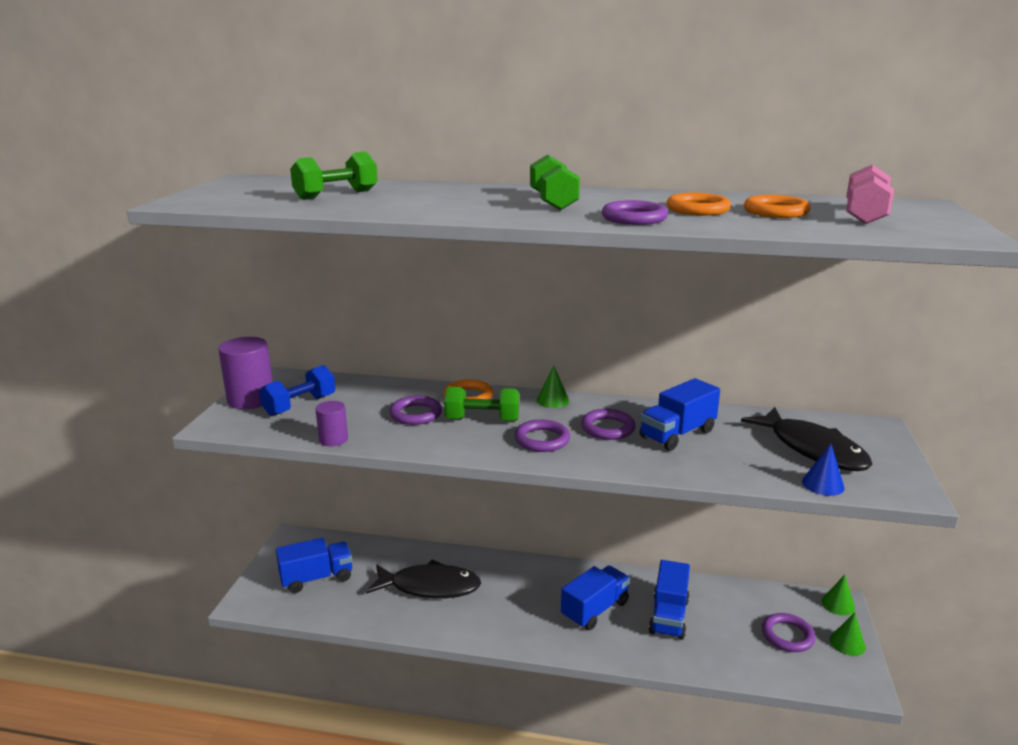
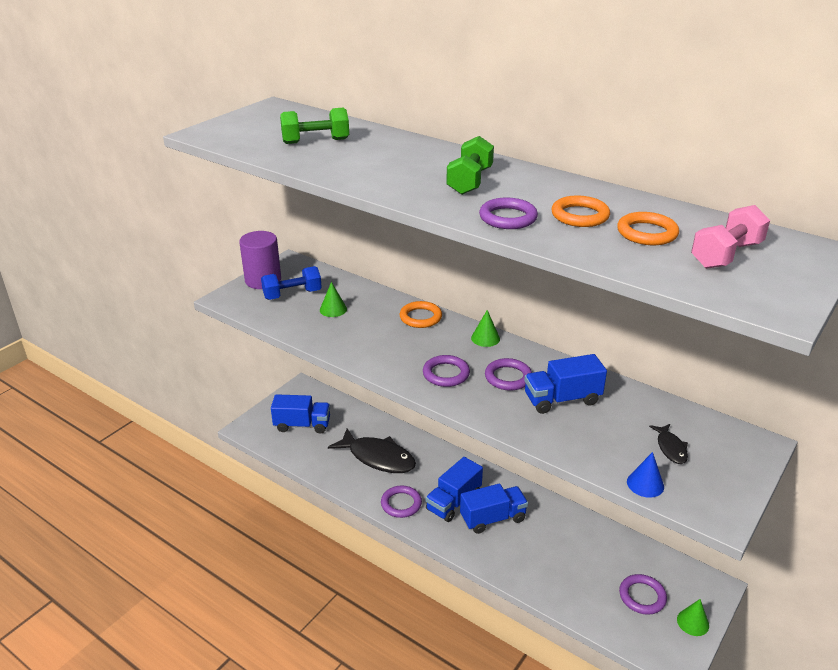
camera: 25 degrees right, 10 degrees up
(333, 439) = (295, 332): purple cylinder -> none
(416, 414) = (369, 324): purple ring -> purple ring (401, 504)
(482, 420) = (414, 343): green dumbbell -> none
(668, 616) = (550, 544): blue truck -> blue truck (453, 502)
(812, 449) = (670, 448): black fish -> black fish, size x0.47
(838, 604) = (712, 587): green cone -> green cone (333, 309)

